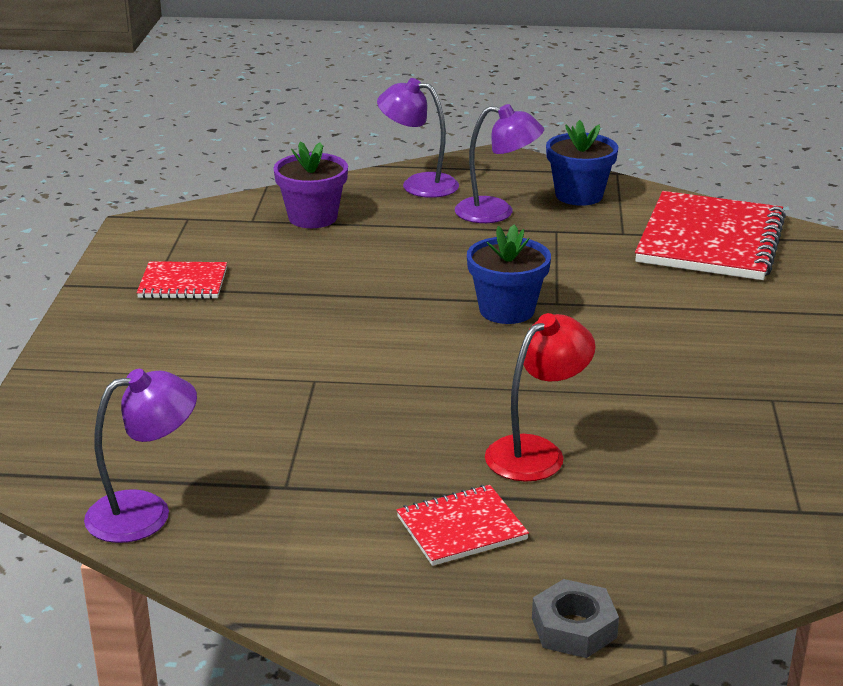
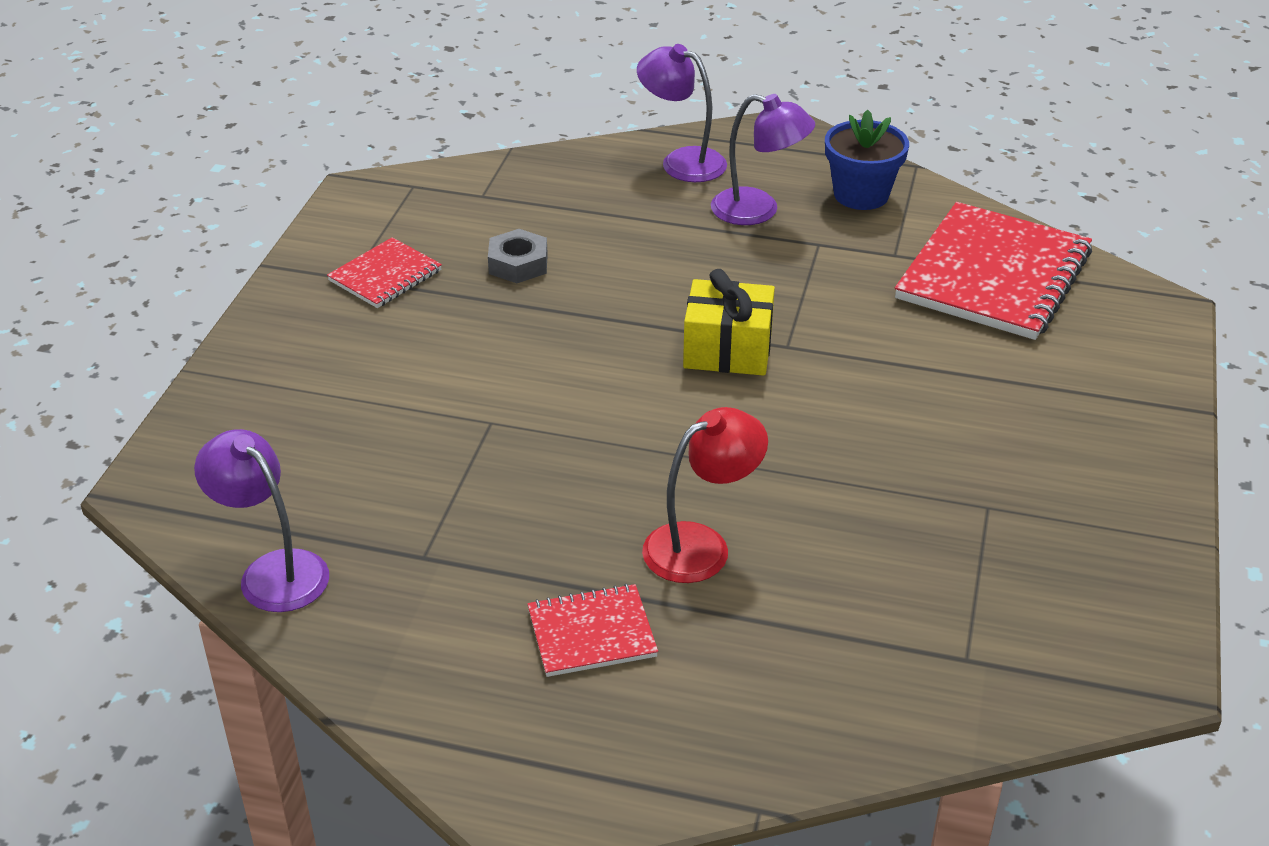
camera: 10 degrees right, 10 degrees up
(145, 512) = (273, 571): purple lamp -> purple lamp turned 120 degrees counterclockwise
(183, 283) = (385, 276): red notebook -> red notebook turned 60 degrees counterclockwise
(312, 217) = (550, 198): purple flower pot -> none
(506, 310) = (727, 350): blue flower pot -> yellow gift
(574, 628) = (671, 774): grey nut -> grey nut (518, 264)

